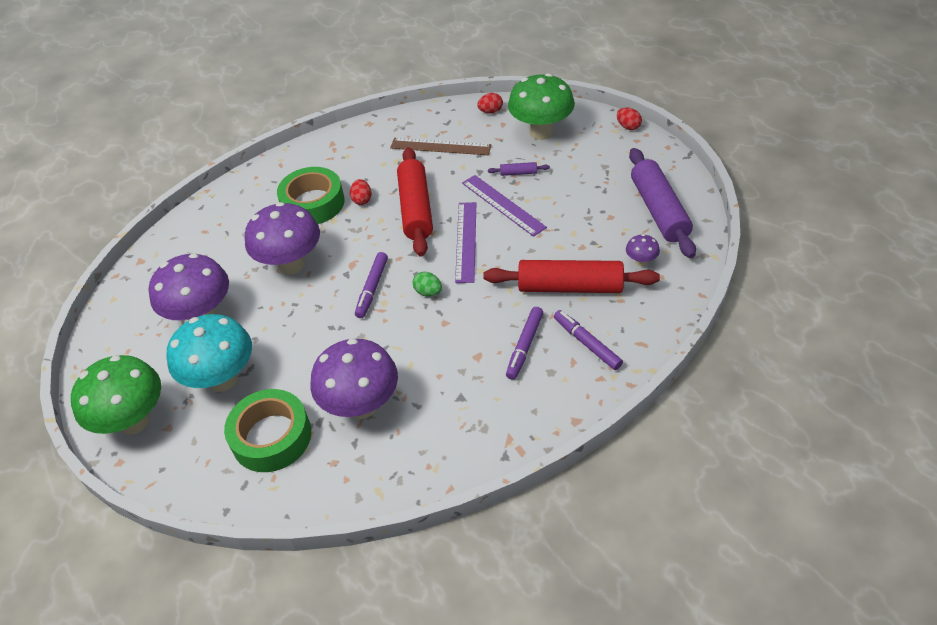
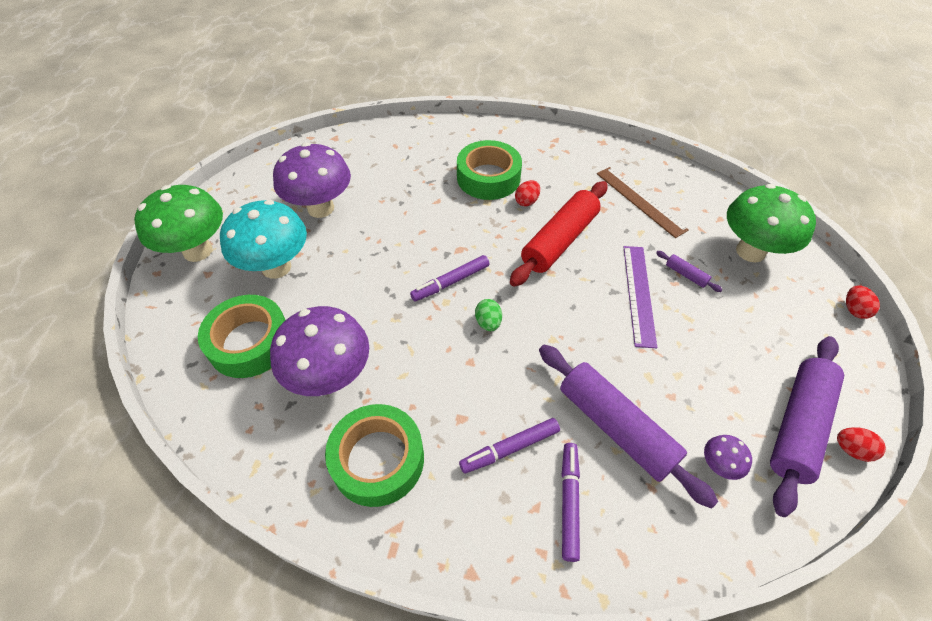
camera: 40 degrees right, 5 degrees up
(291, 264) = (419, 215): purple mushroom -> none
(454, 419) = (378, 459): none -> green tape
(466, 241) = (569, 302): purple ruler -> none
(490, 111) = (720, 200): red egg -> red egg (851, 449)
(570, 287) = (616, 427): red rolling pin -> purple rolling pin

